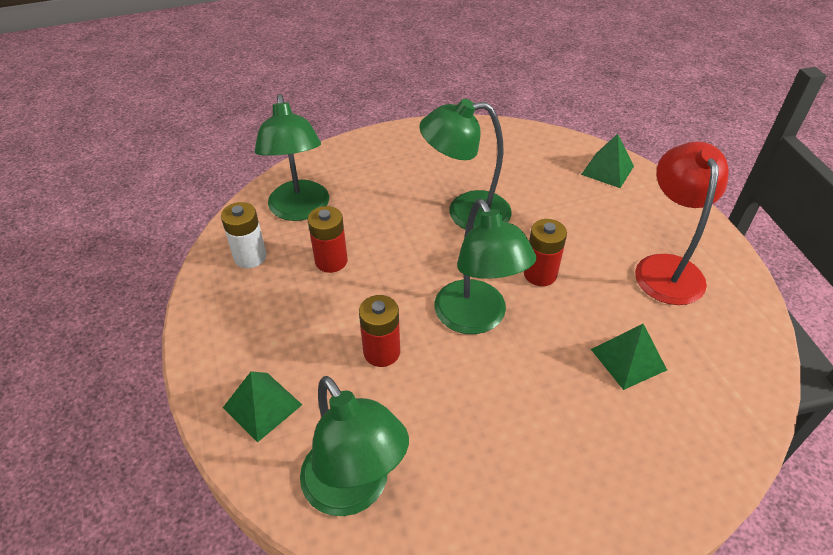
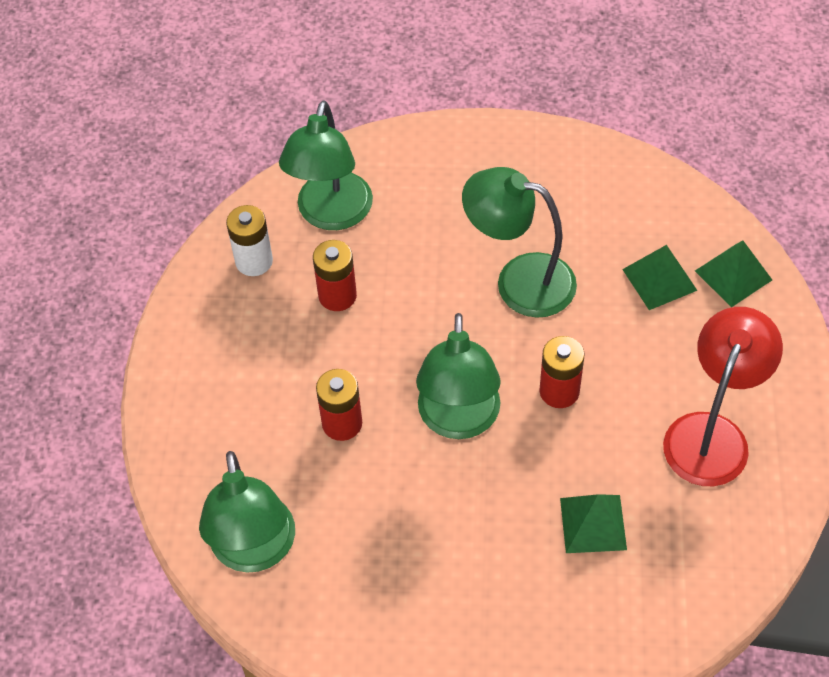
camera: 25 degrees right, 10 degrees up
(262, 406) = (204, 439): green pyramid -> green pyramid (659, 279)

